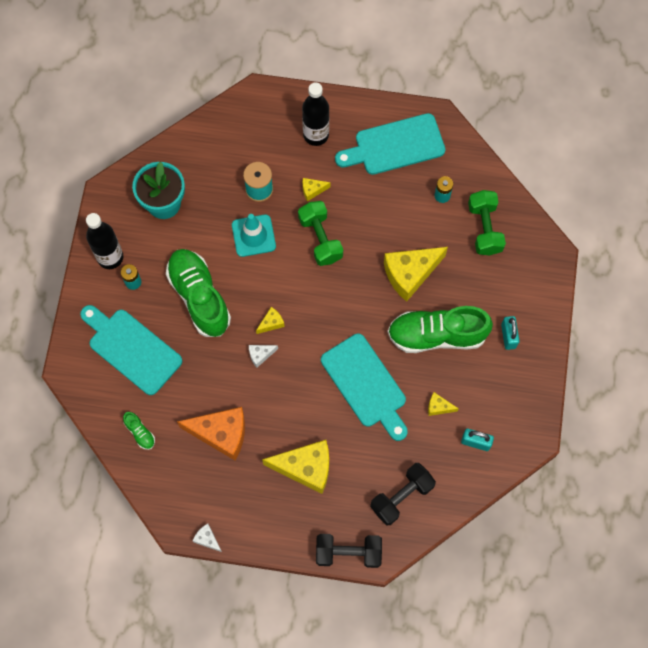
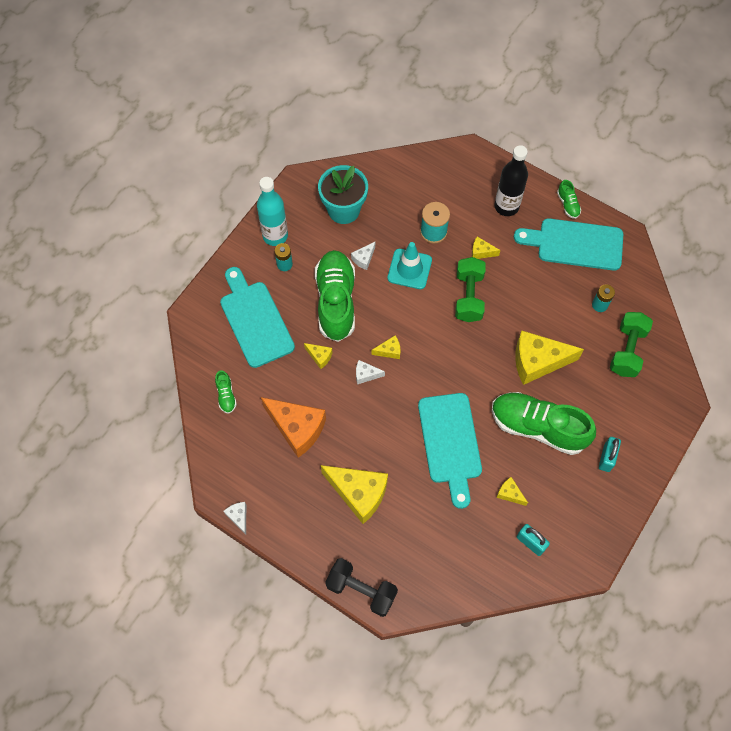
camera: 25 degrees right, 5 degrees down
(110, 257) = (275, 236): black bottle -> turquoise bottle
(206, 244) = (363, 259): none -> white cheese
(209, 357) = (319, 357): none -> yellow cheese
(371, 109) = (568, 204): none -> green shoe
(401, 497) = (436, 561): black dumbbell -> none

